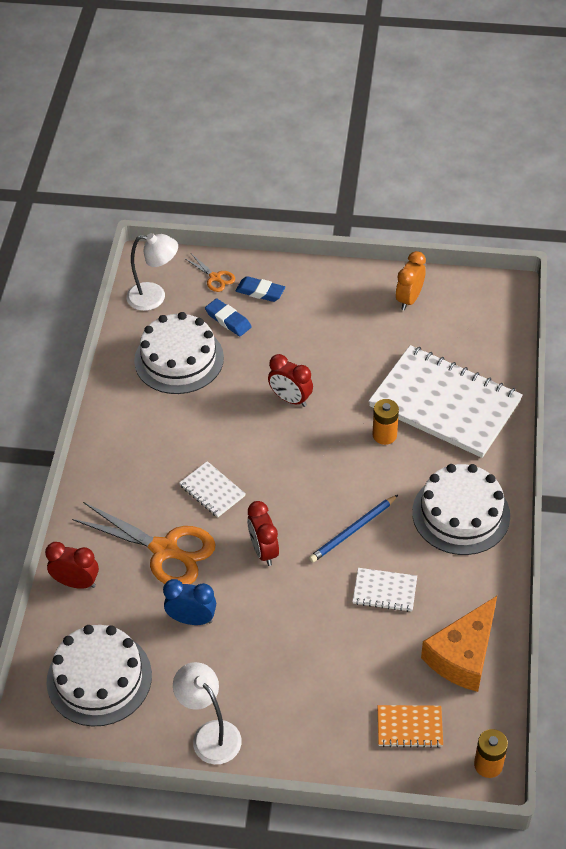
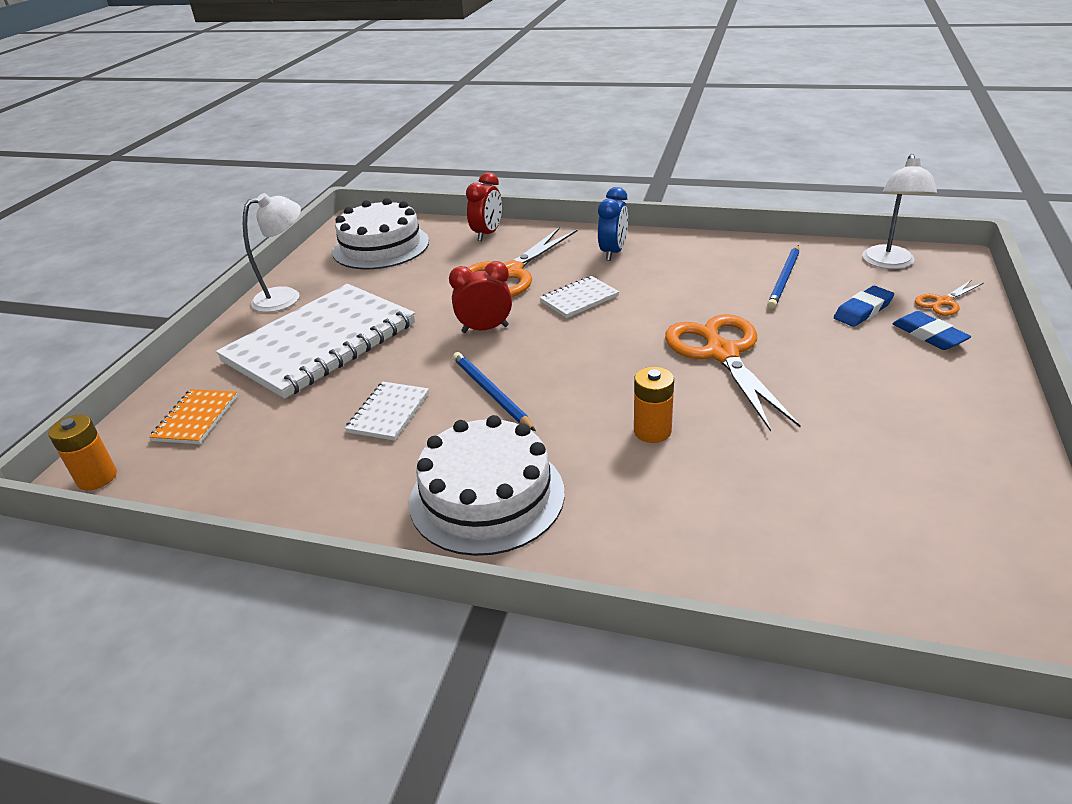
camera: 100 degrees right, 15 degrees down
(179, 359) = (784, 279): white cake -> blue pencil
(192, 619) = (418, 288): blue clock -> blue clock (613, 252)
(260, 292) = (929, 335): blue eraser -> blue eraser turned 60 degrees counterclockwise
(290, 399) = (722, 353): red clock -> orange scissors
(409, 299) = (971, 482): orange clock -> none
(445, 403) = (717, 503): white notebook -> white notebook (321, 343)
(463, 655) = (257, 472): orange cheese -> none

